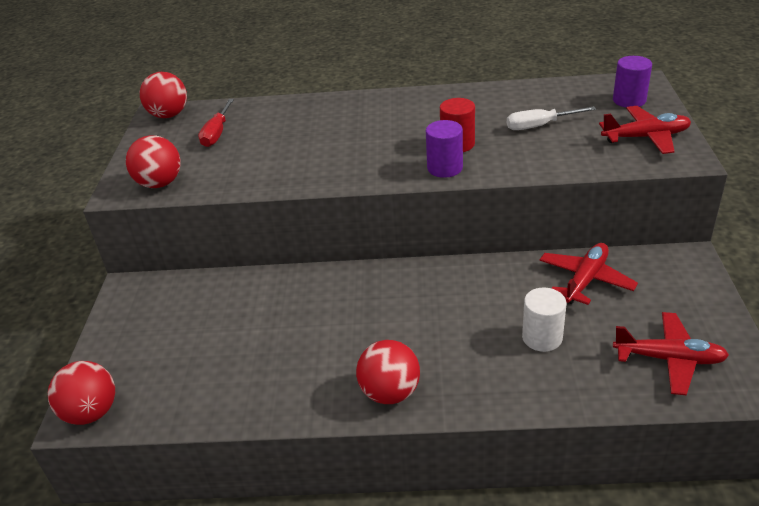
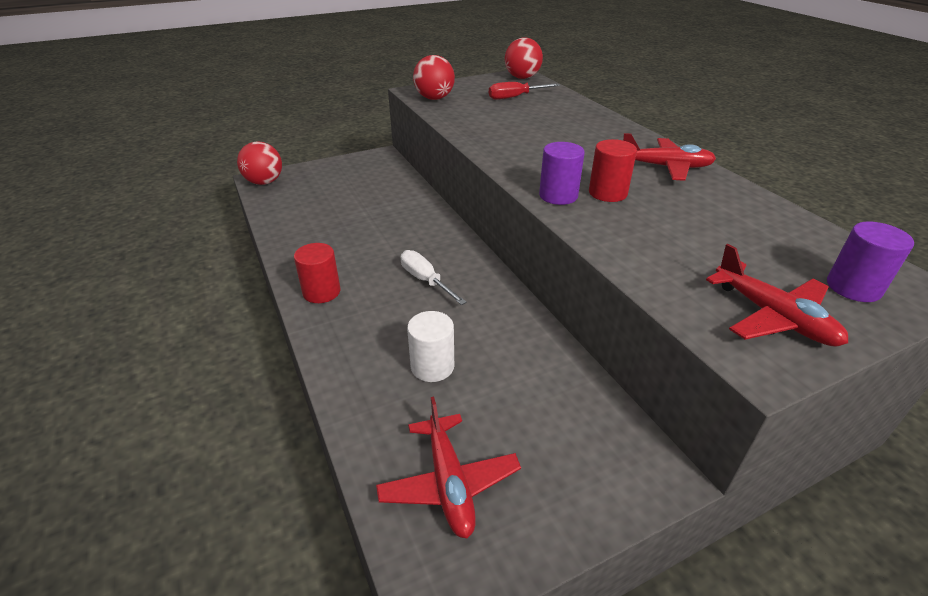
camera: 60 degrees right, 0 degrees up
(390, 392) = (321, 292): red ball -> red cylinder
(539, 126) = (701, 232): white screwdriver -> white screwdriver (425, 280)
(585, 280) = (545, 380): red plane -> red plane (666, 167)

